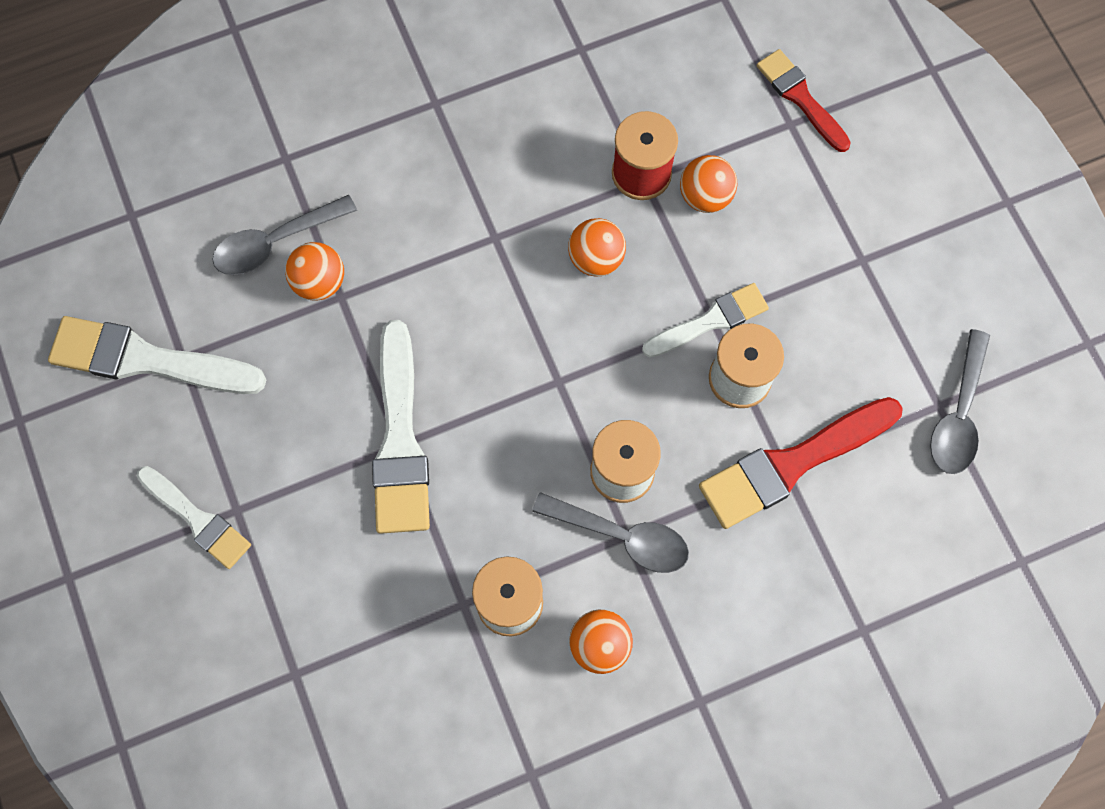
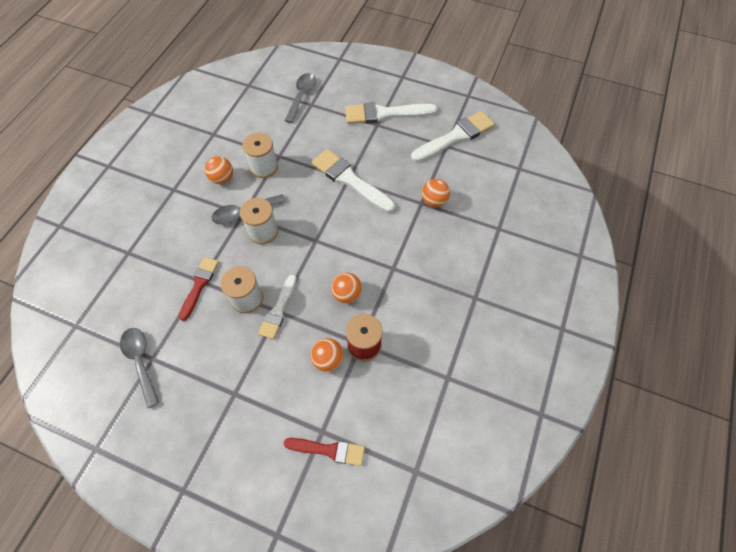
camera: 135 degrees right, 10 degrees down
(197, 519) = (385, 114): white brush -> white brush, size x1.60
(275, 242) = (464, 200): grey spoon -> grey spoon (301, 96)
(792, 464) = (199, 285): red brush -> red brush, size x0.63

